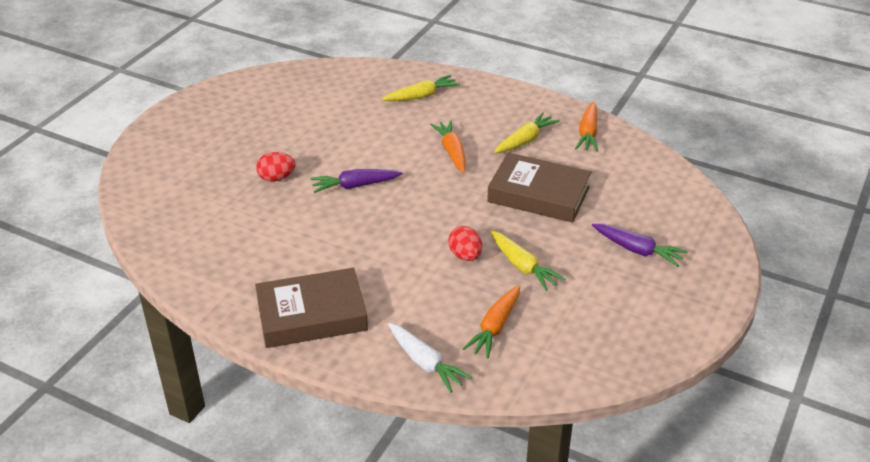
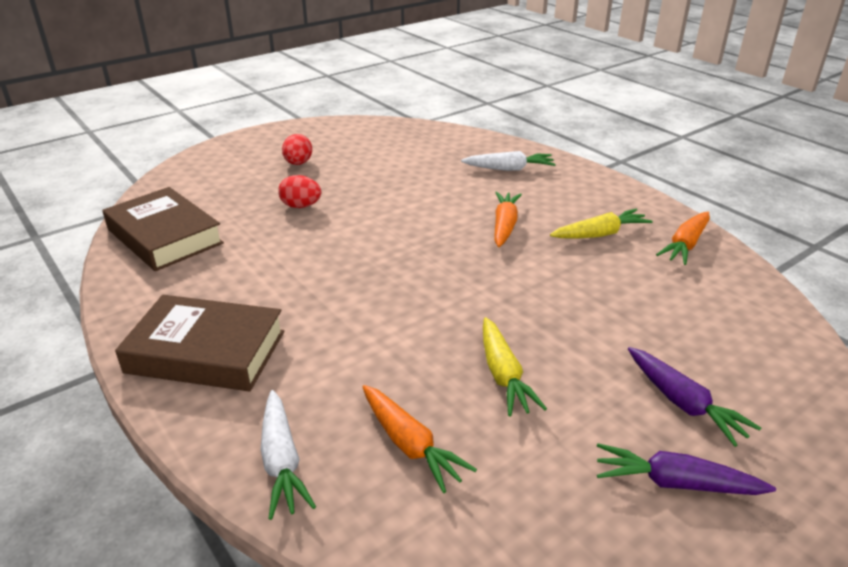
camera: 25 degrees right, 5 degrees down
(355, 186) = (372, 232): purple carrot -> purple carrot (675, 483)
(421, 96) = (509, 169): yellow carrot -> white carrot
(465, 256) = (438, 339): red egg -> red egg (298, 163)
(495, 327) = (410, 444): orange carrot -> orange carrot turned 90 degrees counterclockwise
(538, 194) = (580, 295): brown book -> brown book (164, 236)

